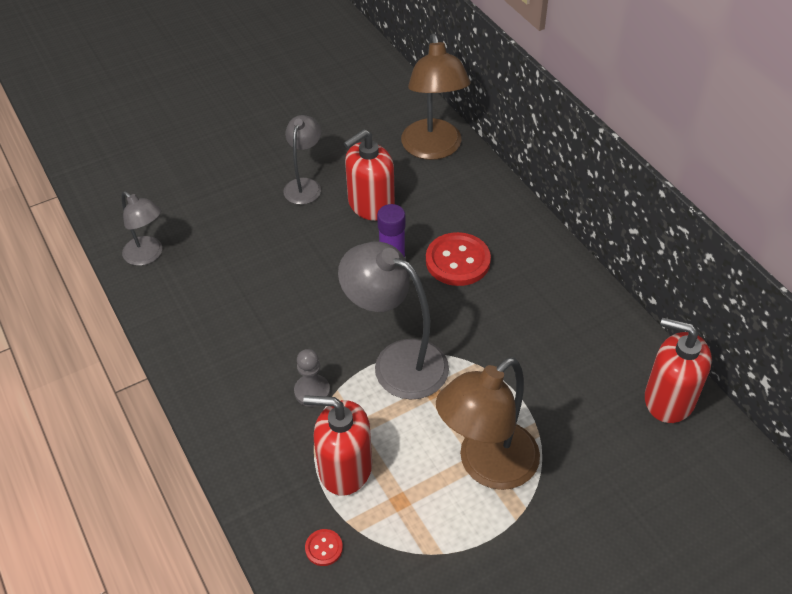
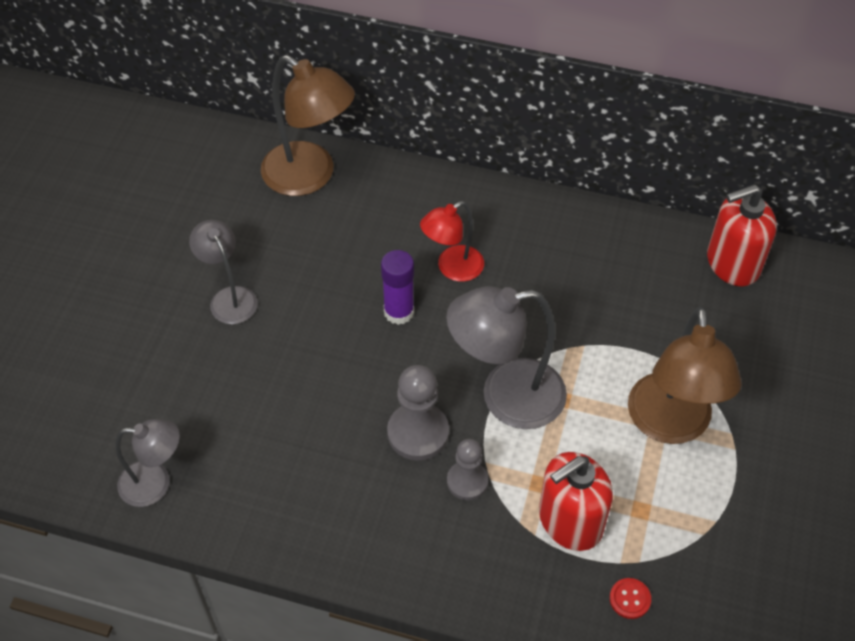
camera: 45 degrees left, 5 degrees up
(317, 340) = (418, 433): none -> grey pawn
(371, 205) = (315, 272): red soap dispenser -> none
(457, 261) = (452, 268): red button -> red lamp

